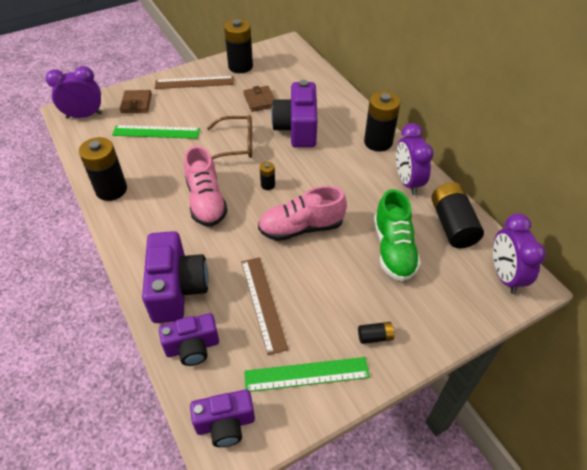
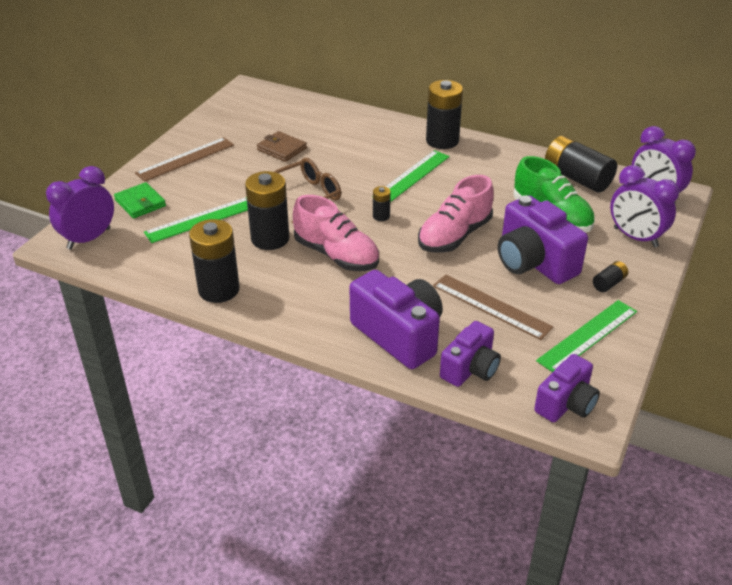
camera: 35 degrees left, 10 degrees down
(136, 103) = (140, 203): brown wallet -> green wallet
(240, 66) = (220, 126): black battery -> black battery (270, 239)
(297, 129) = (352, 159): purple camera -> purple camera (534, 262)
(324, 162) = (412, 176): none -> green ruler
(407, 182) = (504, 161): purple clock -> purple clock (635, 237)

